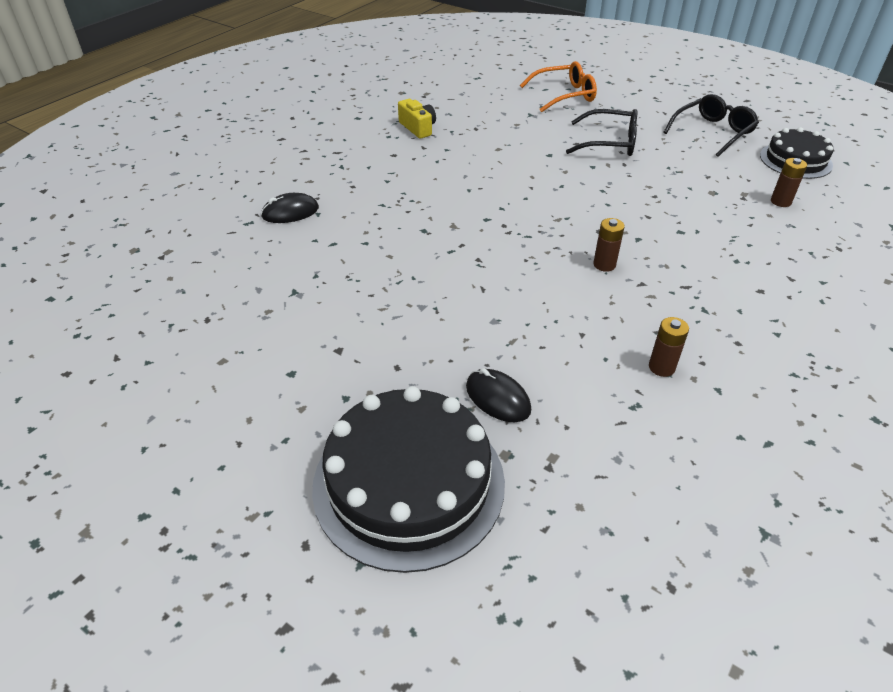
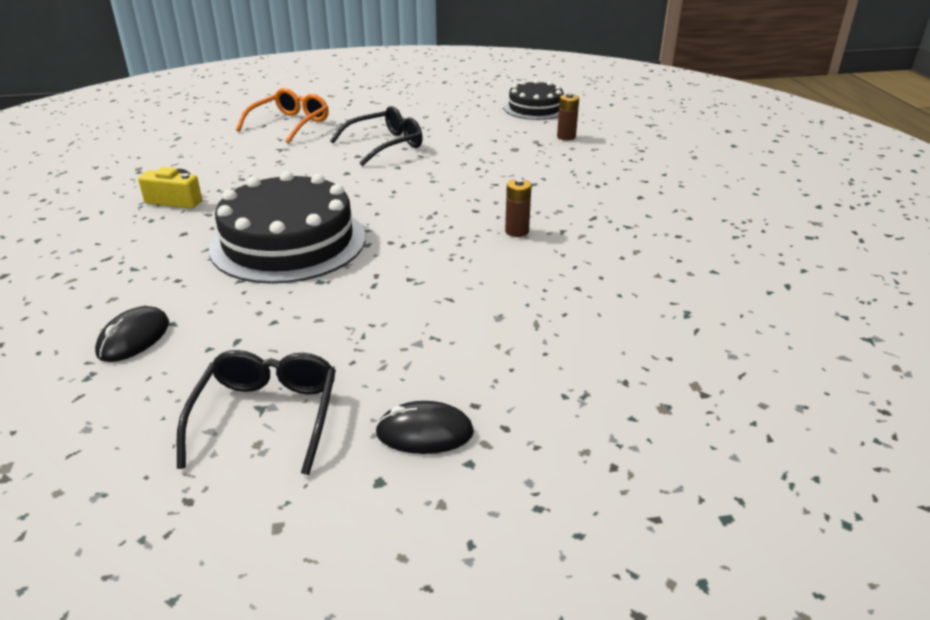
camera: 45 degrees left, 10 degrees down
(409, 483) = (633, 487): black cake -> black cake (288, 242)
(497, 398) = (593, 372): black mouse -> black mouse (424, 433)
(661, 367) = (662, 278): brown battery -> none
(712, 132) = (453, 110): black glasses -> black glasses (266, 417)

